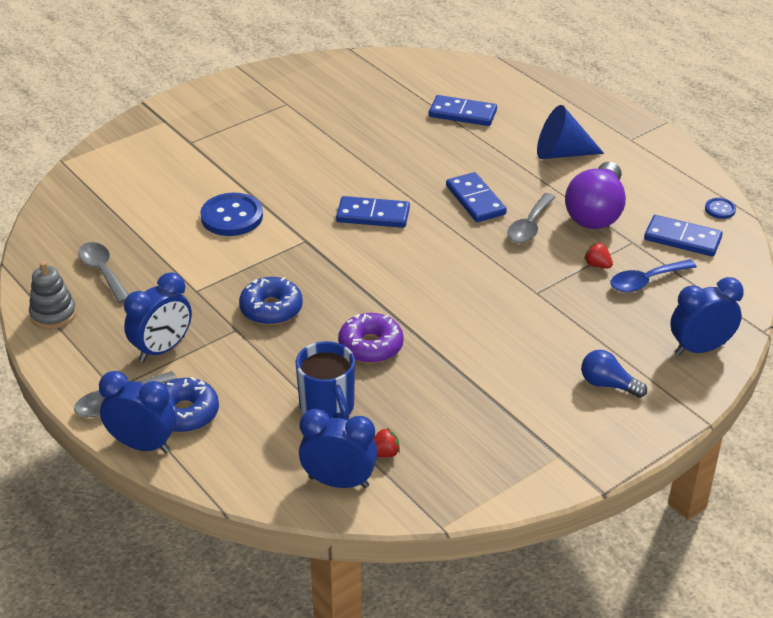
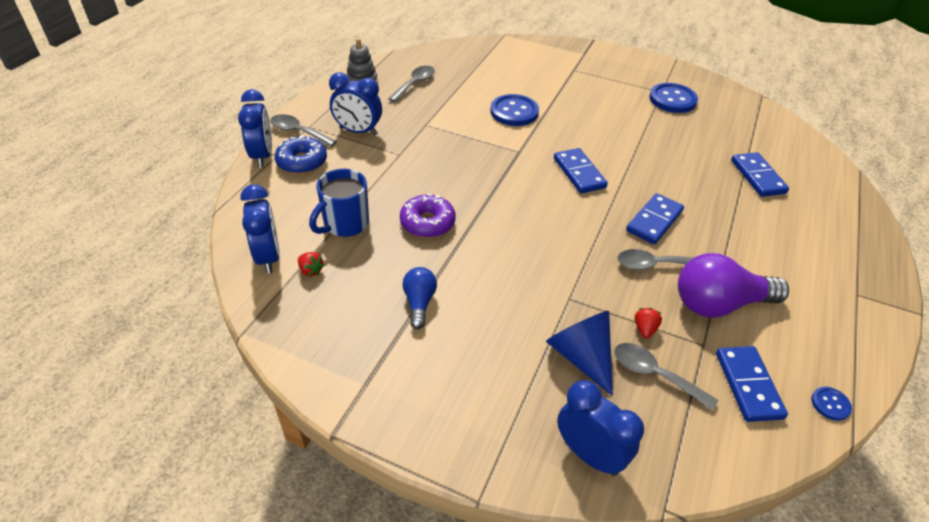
camera: 60 degrees right, 5 degrees up
(271, 309) = (432, 161): blue donut -> none
(306, 104) = (672, 99): none -> blue button
(561, 153) = (777, 253): blue cone -> blue cone (581, 356)
(608, 384) = (482, 391): blue light bulb -> blue light bulb (419, 303)
(646, 281) = (655, 375): blue spoon -> grey spoon

